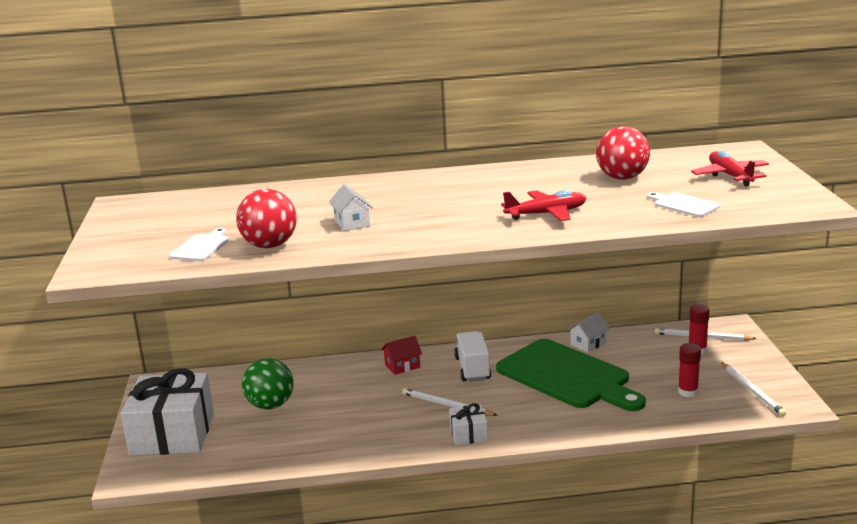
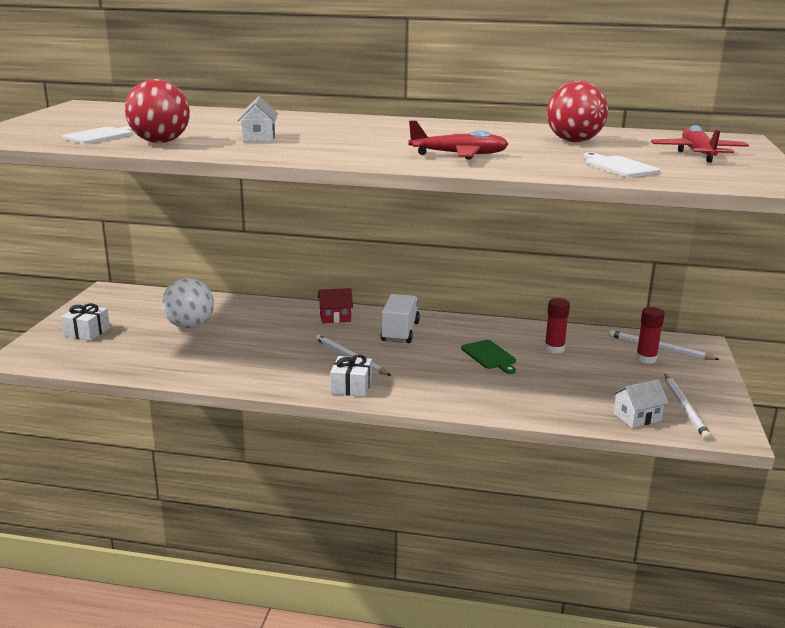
camera: 15 degrees right, 0 degrees up
(172, 434) = (87, 332): white gift -> white gift, size x0.45
(270, 405) = (190, 326): green ball -> white ball
(567, 376) = (489, 356): green cutting board -> green cutting board, size x0.42
(588, 344) = (532, 332): white house -> white house (637, 417)
(688, 392) = (610, 395): red glue stick -> red glue stick (554, 349)

